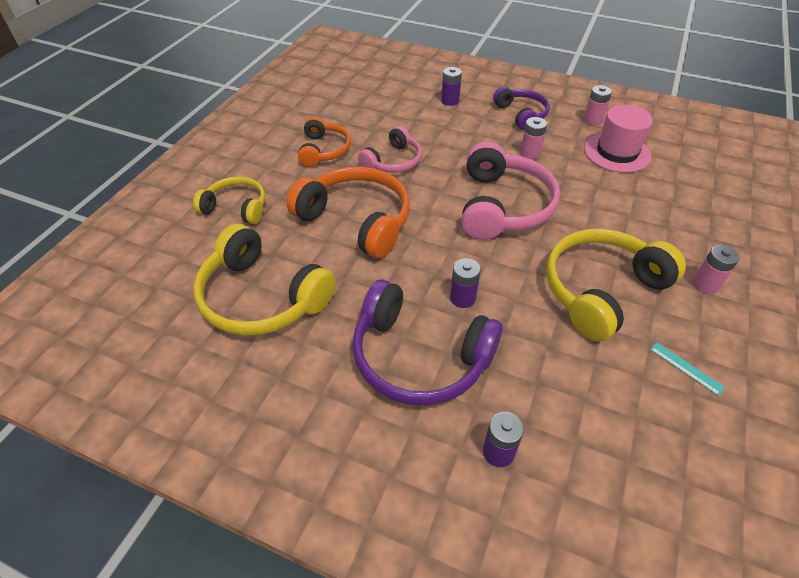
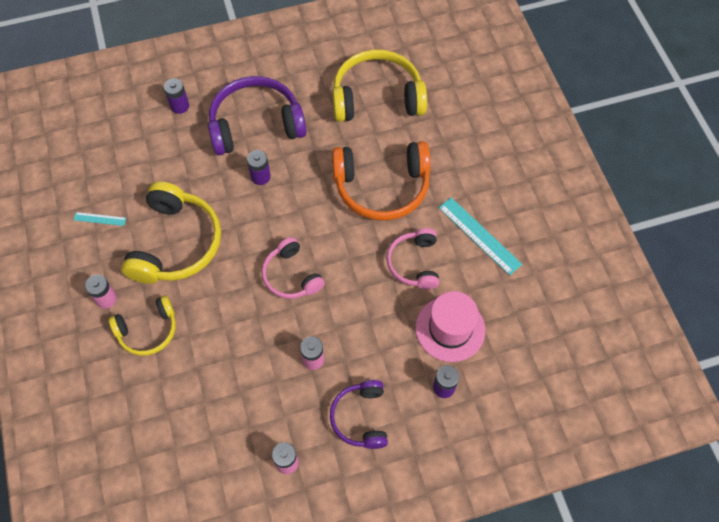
camera: 140 degrees right, 15 degrees up
(236, 207) = (471, 140): yellow headphones -> yellow headphones (148, 331)
(324, 150) = (479, 235): orange headphones -> turquoise ruler
(503, 206) = (291, 276): pink headphones -> pink headphones, size x0.59
(521, 114) = (360, 418): purple headphones -> purple headphones turned 60 degrees clockwise
(617, 152) = (237, 420): pink hat -> pink hat (450, 329)

